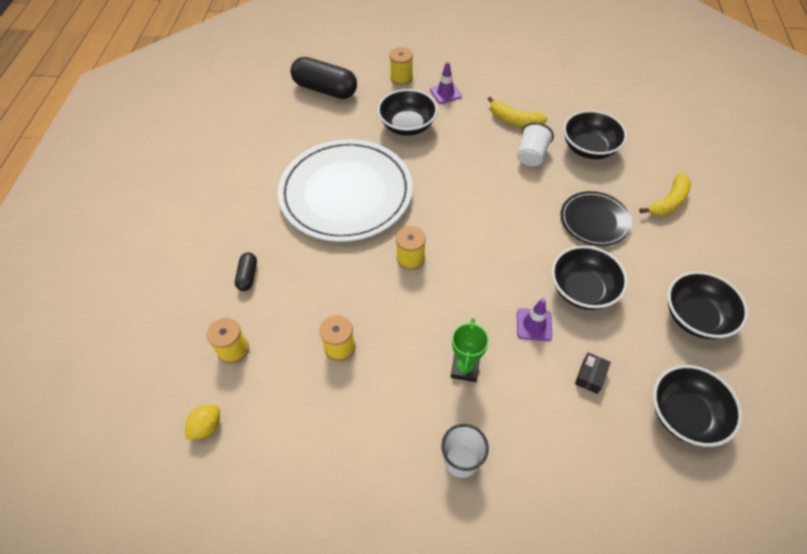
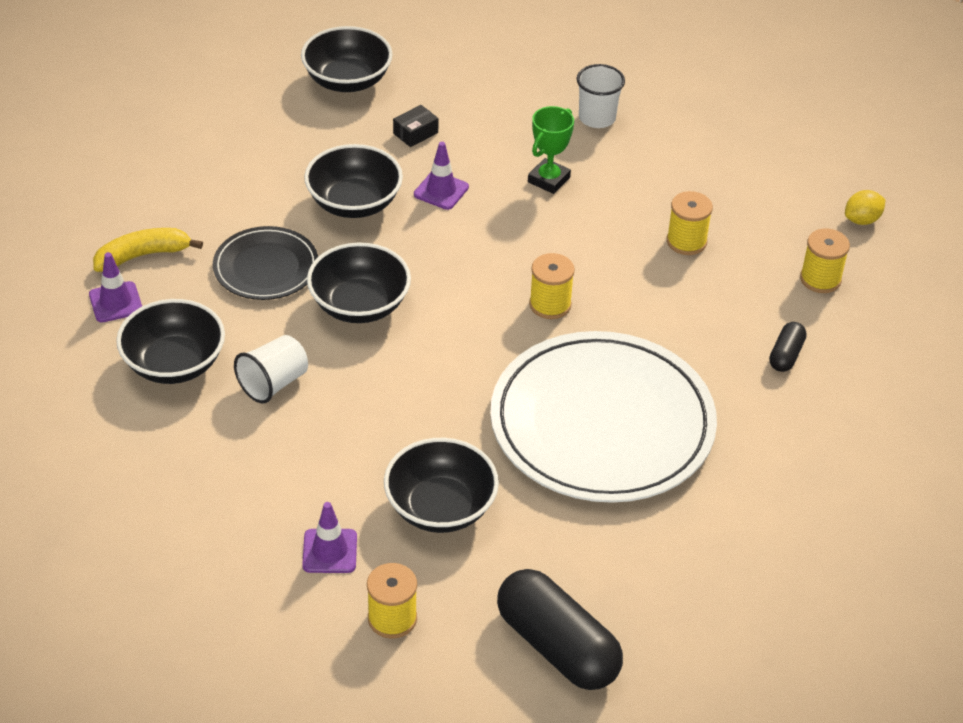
camera: 160 degrees left, 10 degrees down
(514, 120) = (250, 452): yellow banana -> none
(652, 169) = (116, 302): none -> purple traffic cone
(695, 317) = (249, 140): black bowl -> black bowl (359, 305)

